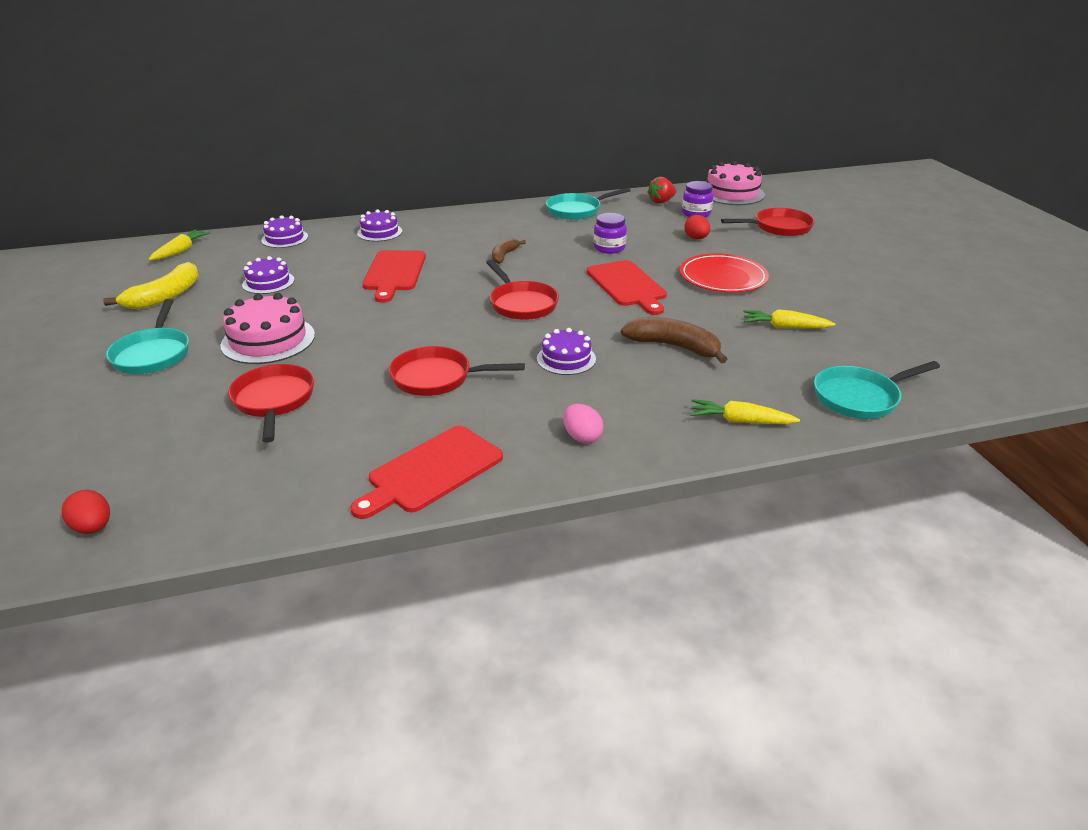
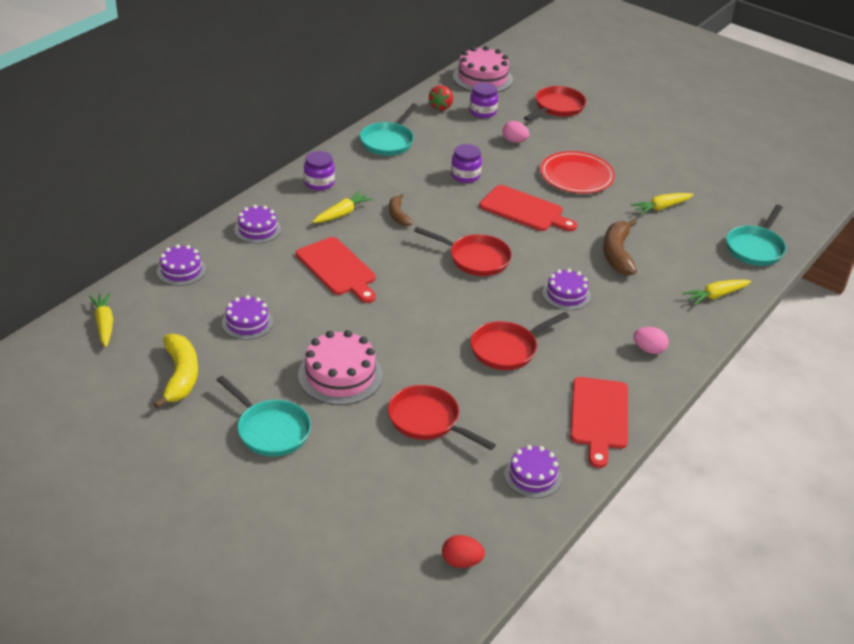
camera: 40 degrees left, 5 degrees up
(280, 490) = (532, 476): none -> purple cake
(460, 242) = (342, 213): none -> yellow carrot
(475, 219) = (319, 183): none -> purple jar
(674, 347) = (617, 254): brown banana -> brown banana turned 75 degrees counterclockwise
(696, 238) = (514, 141): red egg -> pink egg

